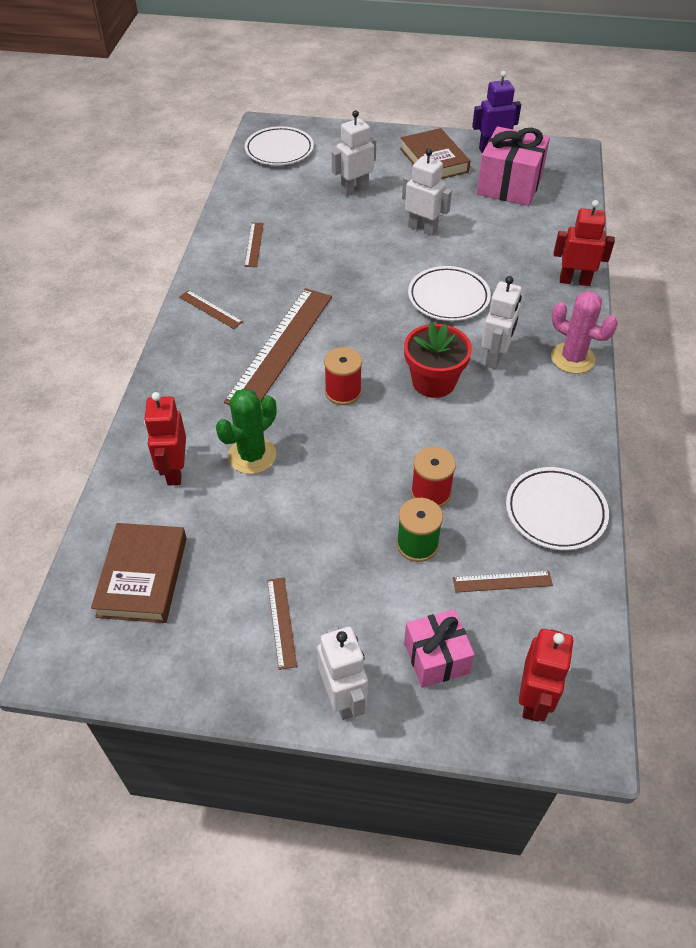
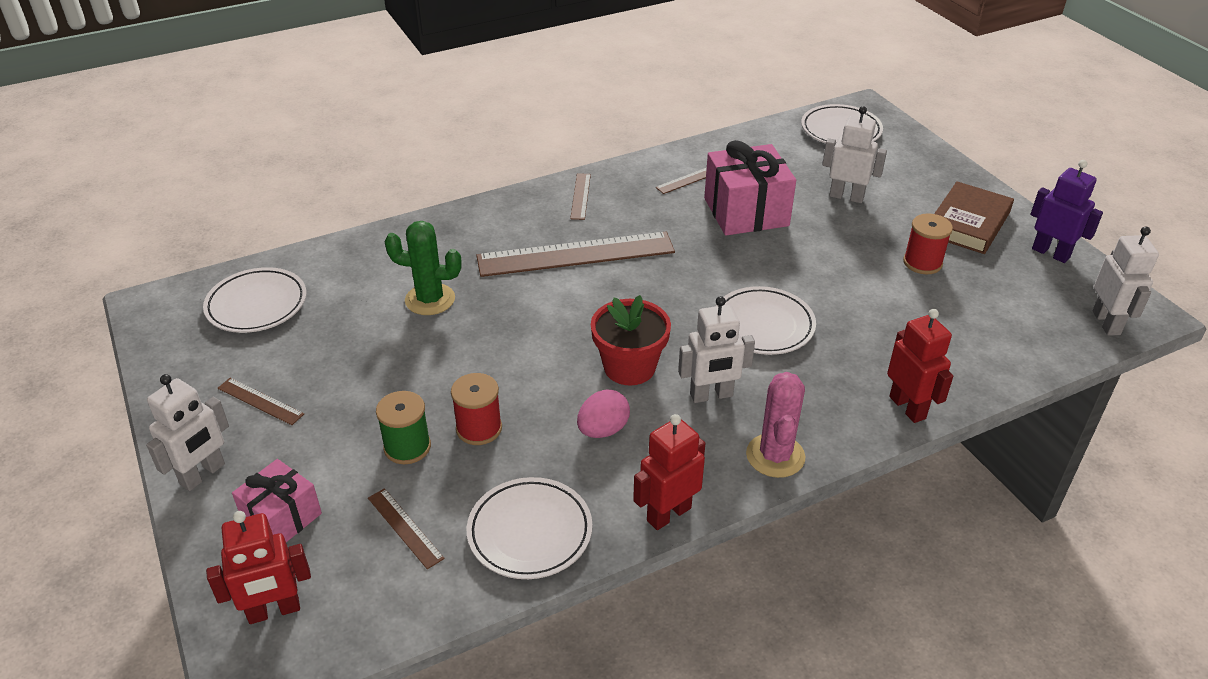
camera: 55 degrees right, 10 degrees down
(142, 576) = (257, 305): brown book -> white plate
(174, 471) = (377, 267): red robot -> red robot (668, 514)
(281, 622) = (260, 401): brown ruler -> brown ruler turned 75 degrees clockwise
(343, 392) = (557, 316): red spool -> red spool (922, 263)
(422, 228) = (847, 263): white robot -> white robot (1106, 323)
(485, 426) = (603, 430): none -> pink egg
(509, 185) = (1005, 291): pink gift -> pink gift (746, 212)

